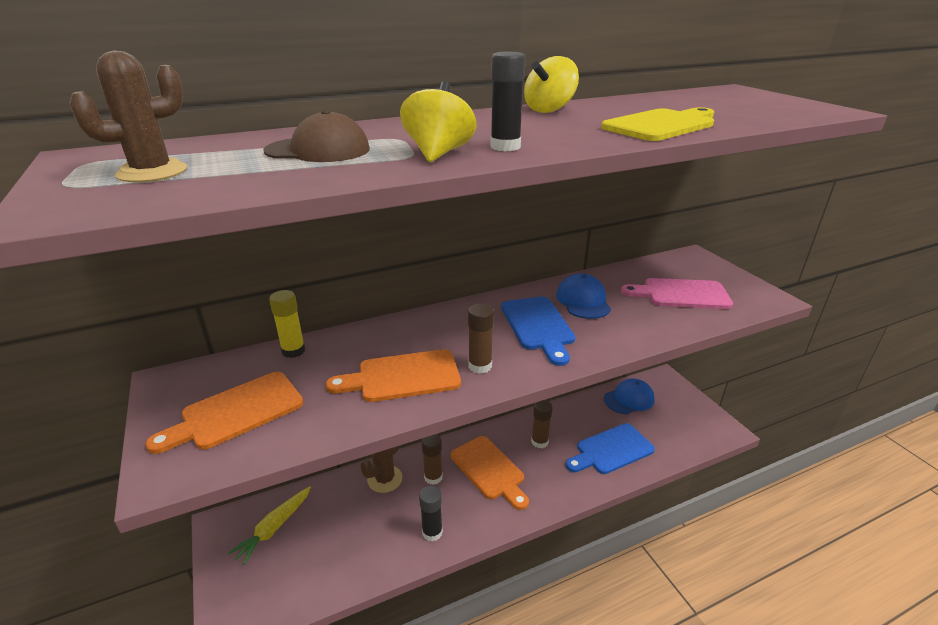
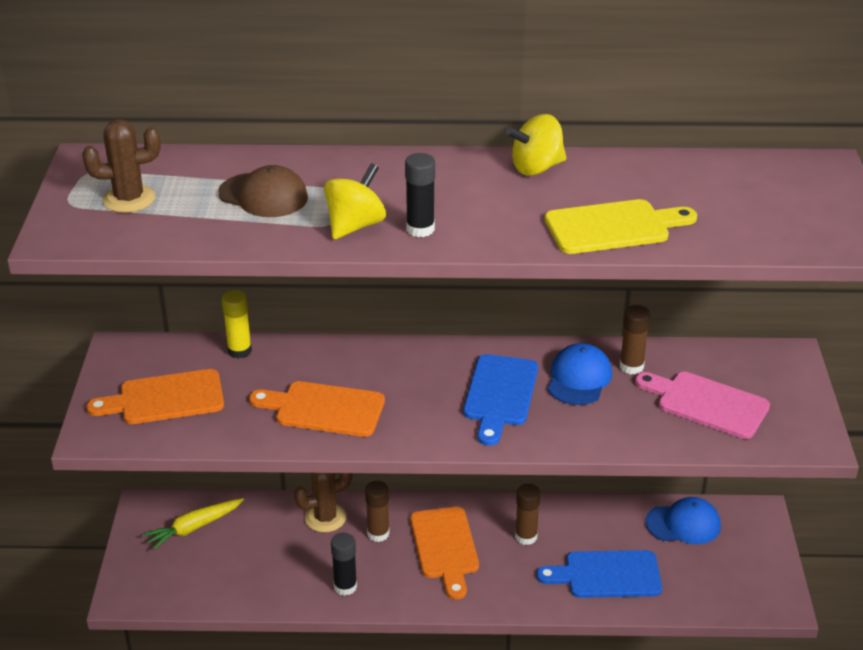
camera: 25 degrees right, 5 degrees up
(480, 366) = (404, 421): brown glue stick -> brown glue stick (631, 366)

